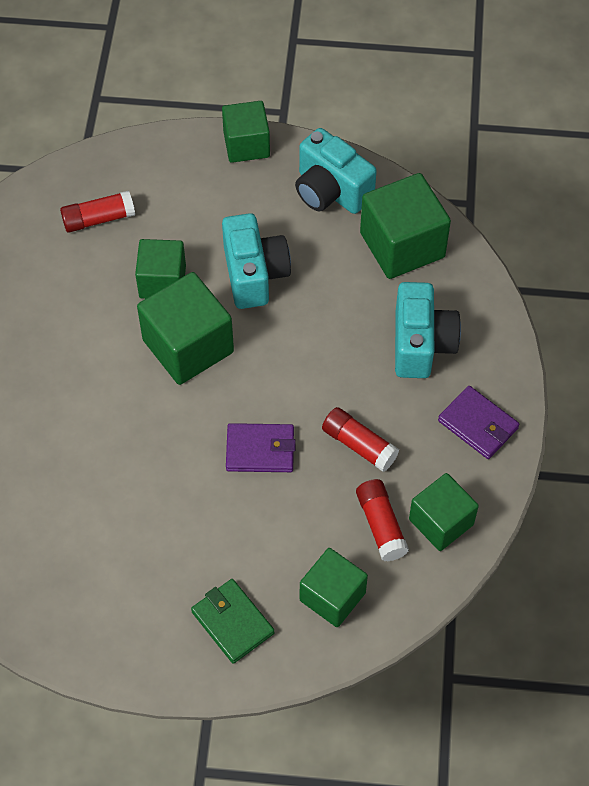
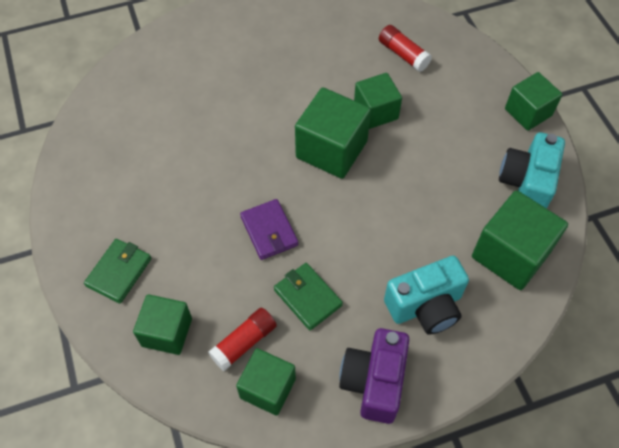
camera: 65 degrees right, 0 degrees up
(254, 274) = (417, 165): turquoise camera -> none
(359, 445) = (307, 297): red glue stick -> green wallet
(478, 424) = (374, 382): purple wallet -> purple camera

